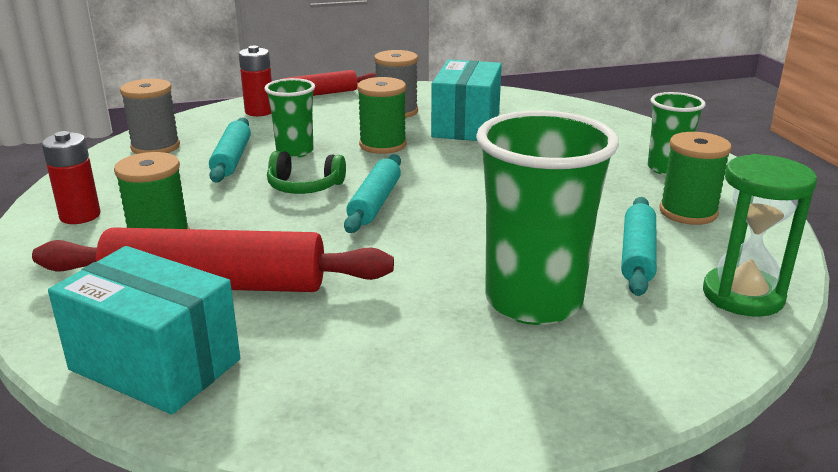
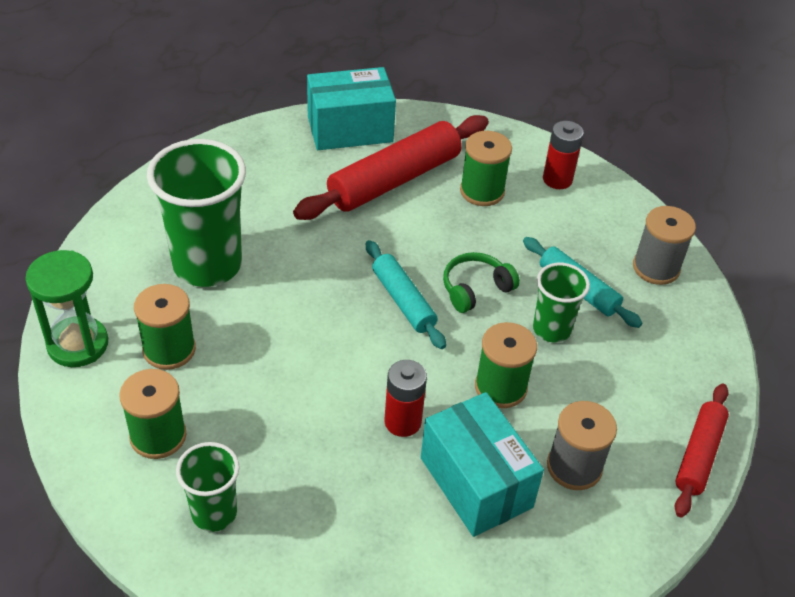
camera: 135 degrees right, 20 degrees up
(259, 111) = (686, 376): red battery -> red battery (402, 422)
(637, 255) = (169, 349): turquoise rolling pin -> green spool

